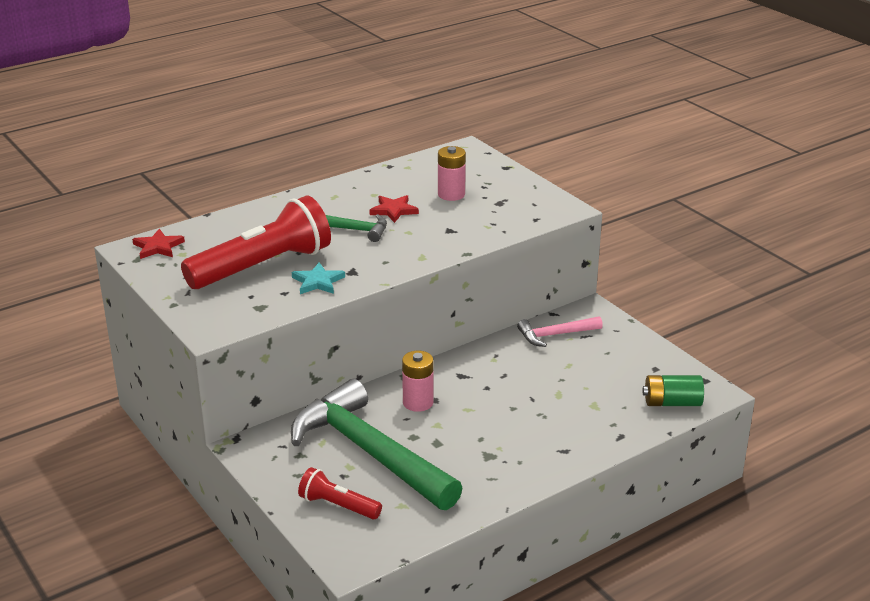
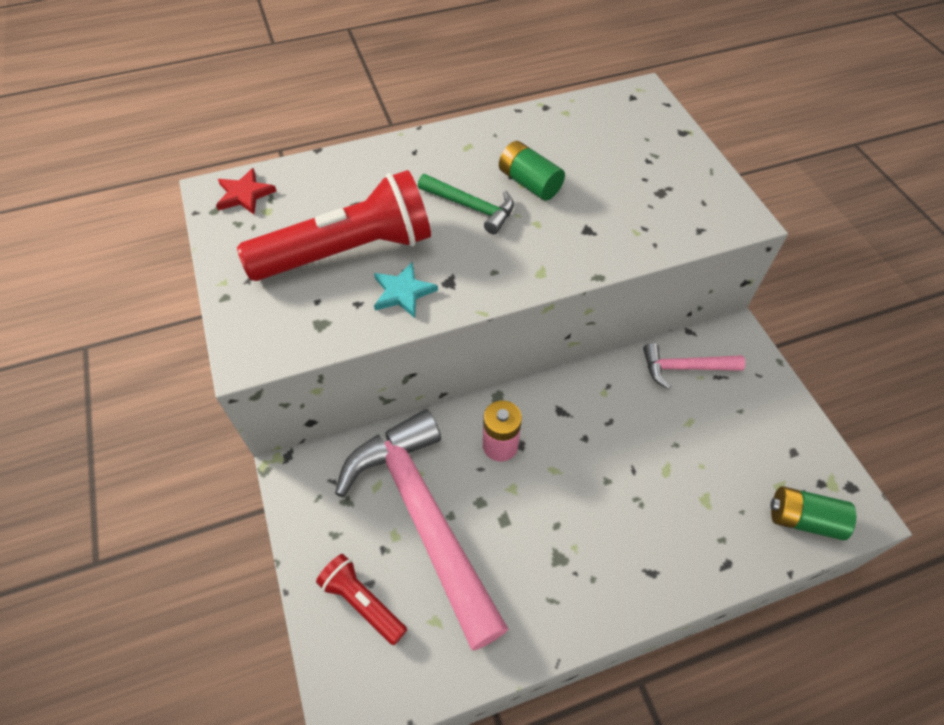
camera: 15 degrees right, 25 degrees up
(369, 452) = (423, 516): green hammer -> pink hammer
(394, 210) = (529, 183): red star -> green battery
(451, 194) = (605, 168): pink battery -> none

